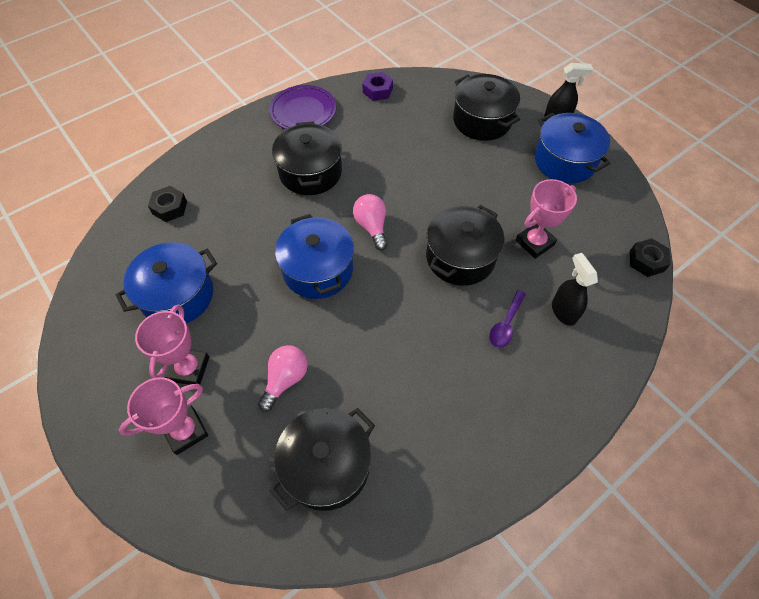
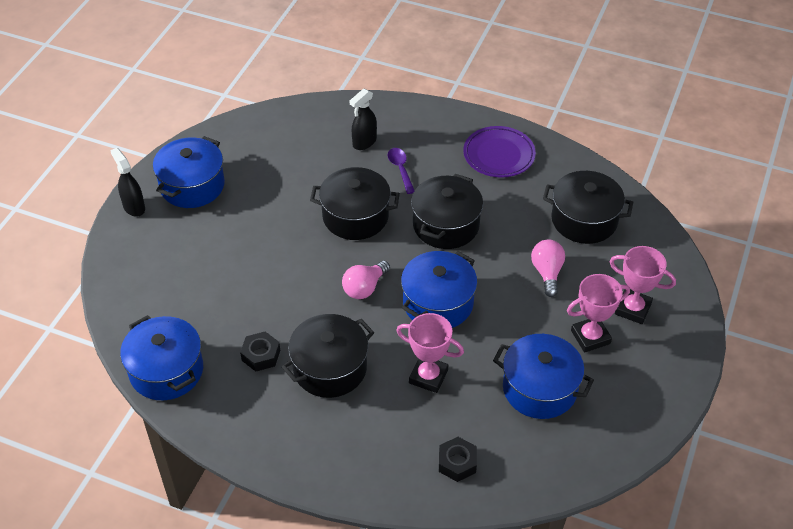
camera: 120 degrees left, 10 degrees down
(285, 379) = (547, 273): pink light bulb -> pink light bulb turned 90 degrees clockwise
(303, 111) = (242, 424): purple plate -> purple plate (499, 155)
(377, 90) = (166, 370): purple nut -> blue pot
(482, 120) = (167, 262): black pot -> black pot (446, 225)
(505, 324) = (400, 169): purple spoon -> purple spoon turned 105 degrees counterclockwise
(535, 243) = (306, 177): pink trophy -> pink trophy (428, 376)
(646, 261) = (281, 111): black nut -> black nut (261, 355)

